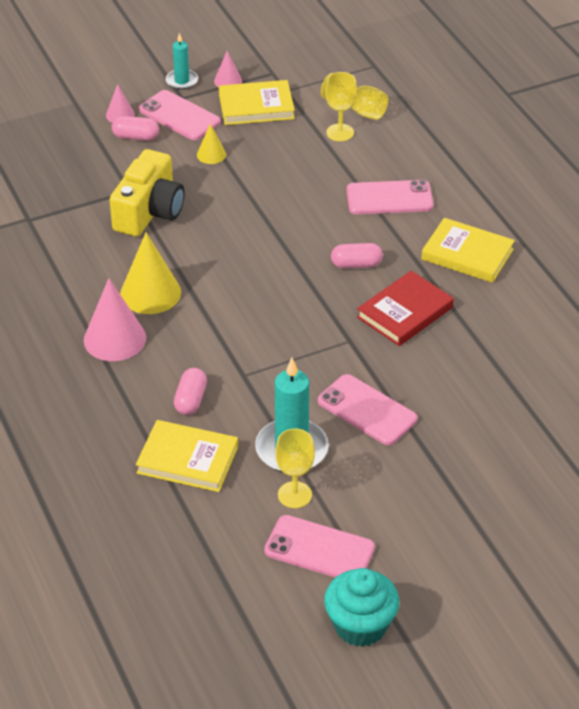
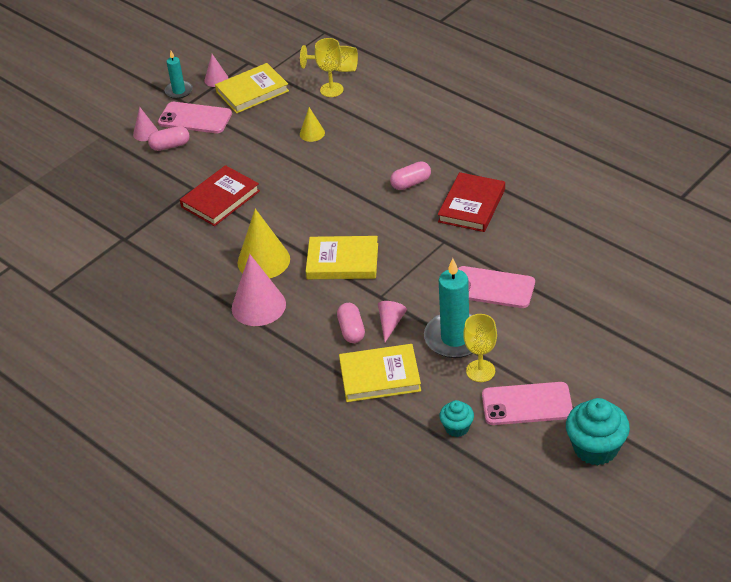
camera: 20 degrees left, 0 degrees up
(149, 211) = (220, 199): yellow camera -> red book
(211, 154) = (241, 139): yellow cone -> yellow cone (312, 133)
(230, 545) = (457, 427): none -> turquoise cupcake
(235, 408) = (390, 323): none -> pink cone
(389, 198) = (403, 126): pink phone -> none
(467, 254) = (489, 147): yellow book -> yellow book (342, 261)

